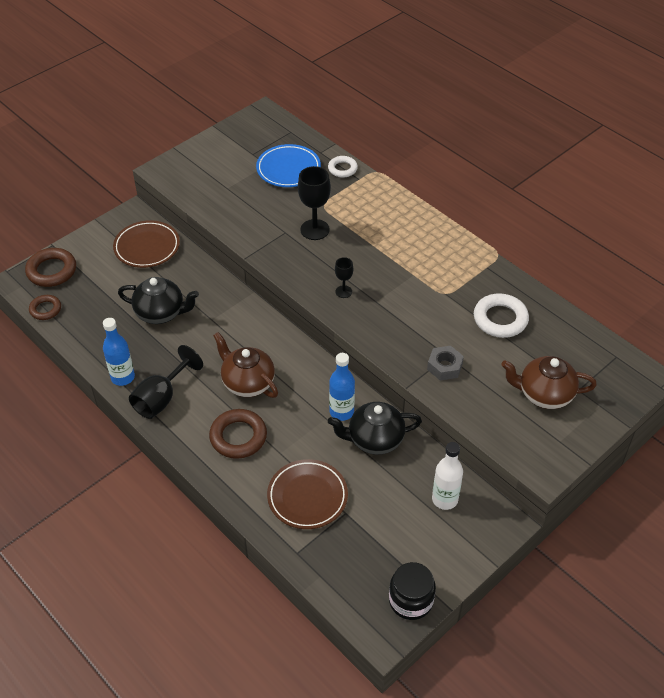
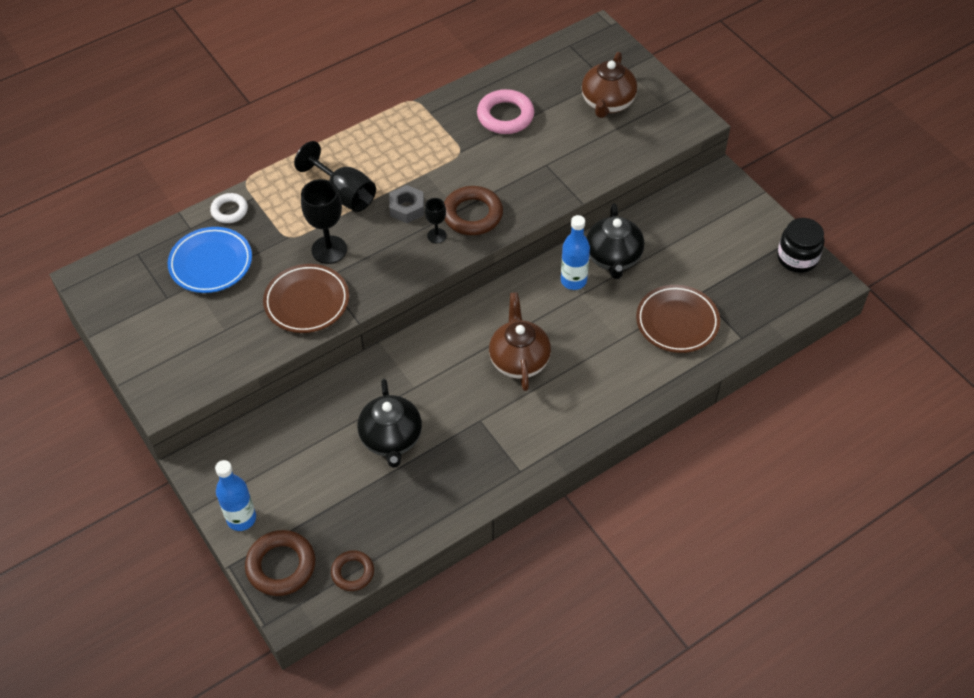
camera: 80 degrees left, 5 degrees up
(123, 377) = (488, 484): blue bottle -> blue bottle (241, 518)
(147, 247) = (268, 450): brown plate -> brown plate (307, 302)
(161, 313) = (391, 439): black teapot -> black teapot turned 150 degrees clockwise
(161, 398) = (527, 445): black goblet -> black goblet (344, 194)
(238, 437) = (593, 374): brown ring -> brown ring (472, 214)
(247, 383) = (519, 360): brown teapot -> brown teapot turned 120 degrees clockwise
(444, 366) = (560, 169): grey nut -> grey nut (407, 208)
(445, 499) = (690, 215): white bottle -> none
(500, 319) = (505, 116): white ring -> pink ring

